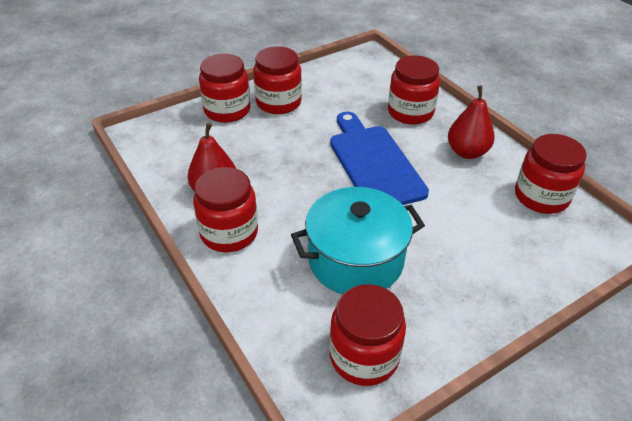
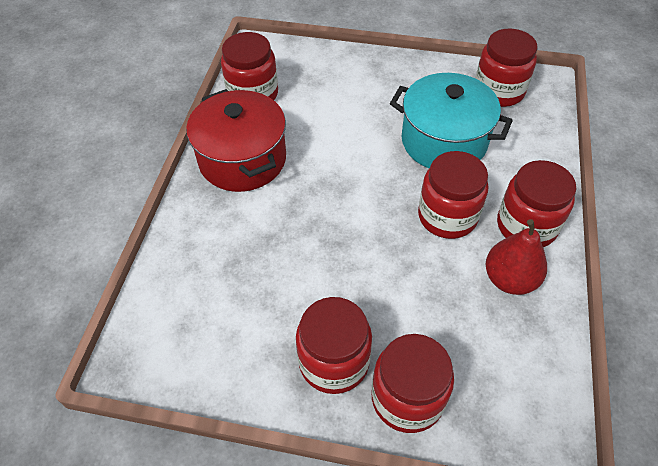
camera: 135 degrees left, 10 degrees up
(374, 163) = (332, 205): blue cutting board -> none
(410, 112) = (221, 235): red jar -> red jar (447, 216)
(467, 152) = (242, 159): red pear -> red pot

